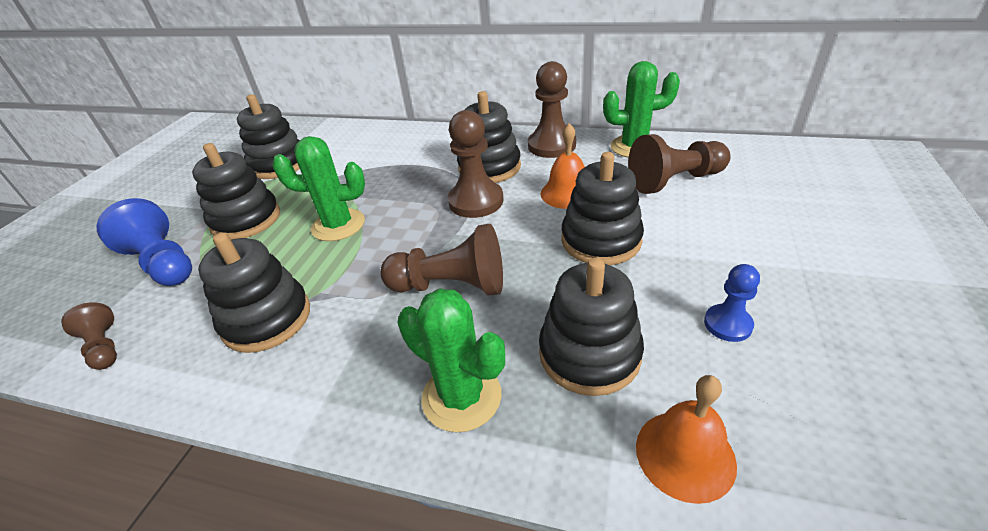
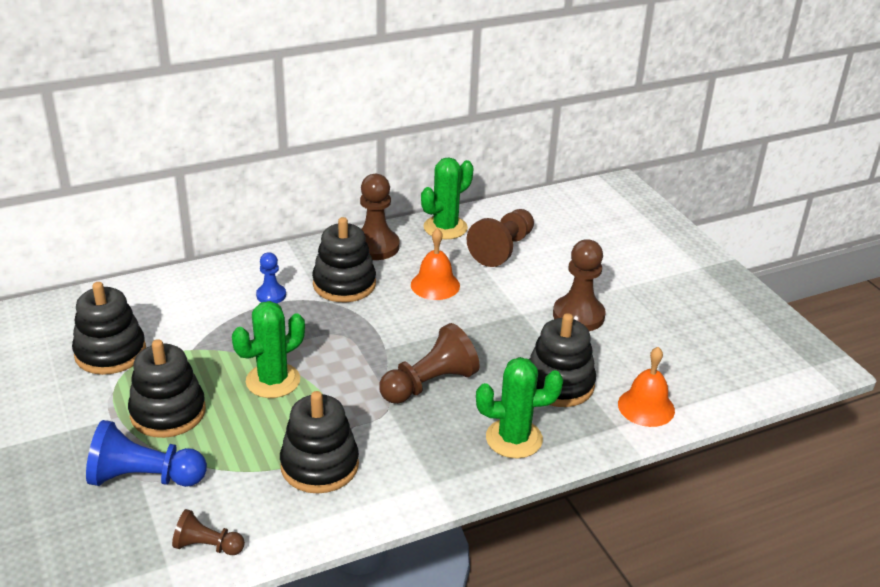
camera: 45 degrees left, 5 degrees down
(476, 201) = (369, 317): brown pawn -> brown pawn (578, 315)
(601, 240) = (496, 313): black stacking toy -> none
(727, 324) = (614, 335): blue pawn -> blue pawn (271, 295)

